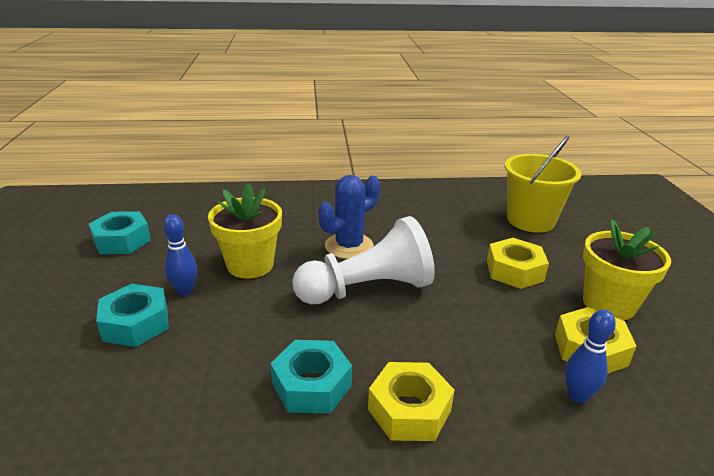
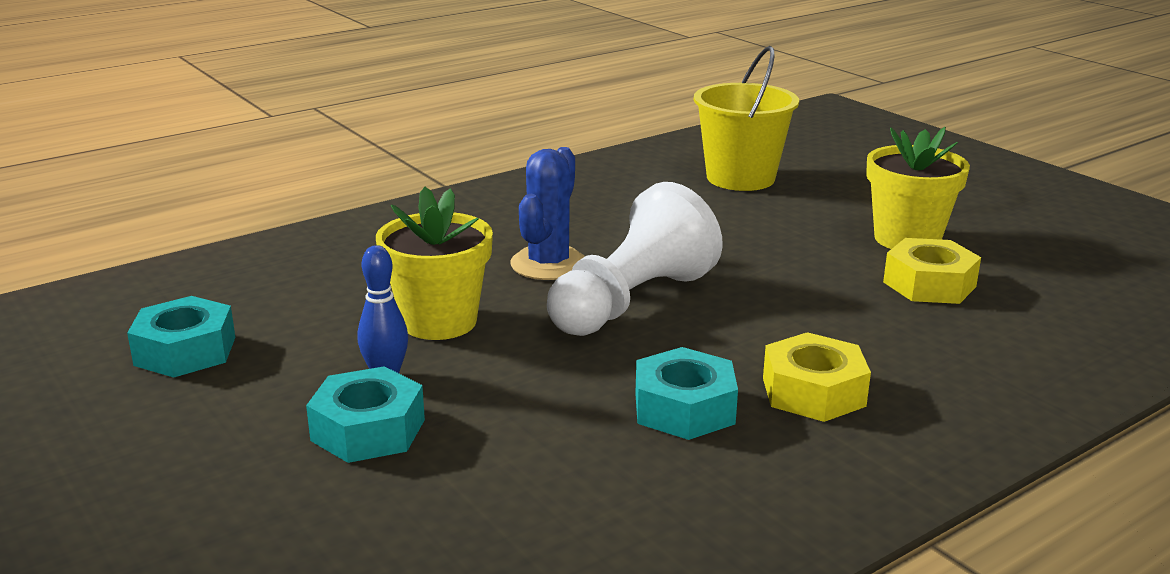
camera: 30 degrees left, 5 degrees down
(514, 271) = (779, 235): yellow nut -> none
(577, 396) = (955, 326): blue bowling pin -> none

